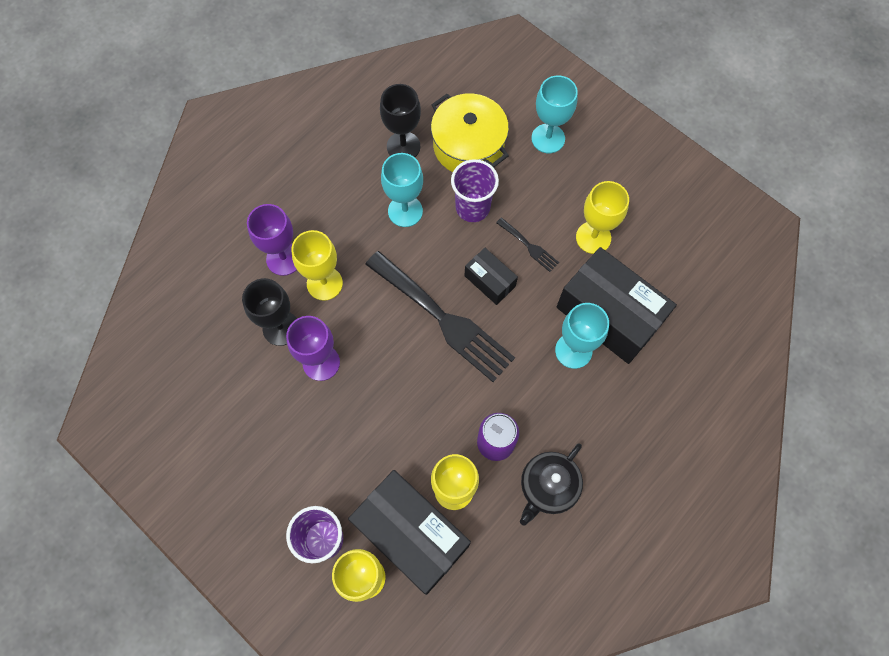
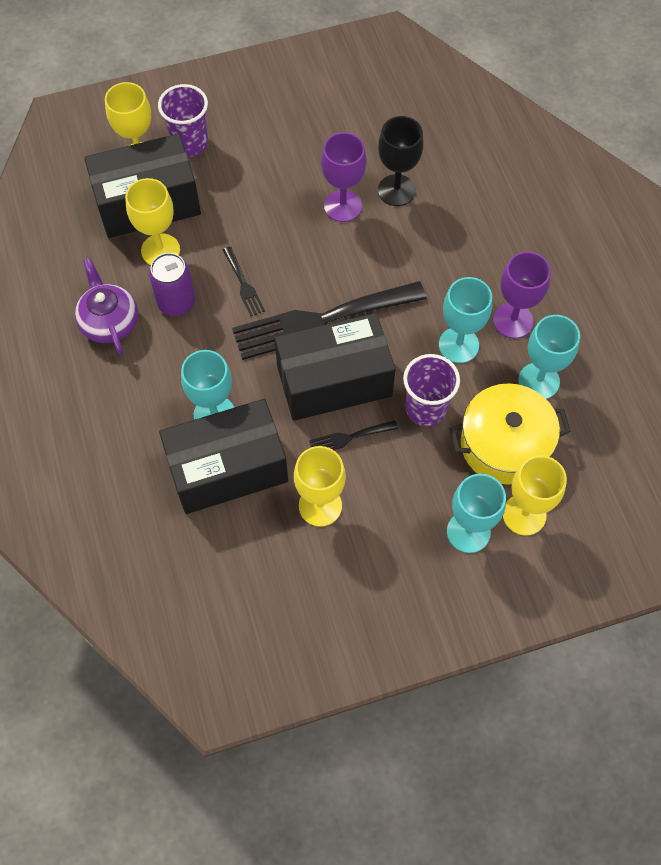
camera: 120 degrees right, 5 degrees down
(284, 259) = (467, 221): purple goblet -> purple goblet (513, 320)
(324, 283) = (420, 242): yellow goblet -> yellow goblet (524, 514)
(403, 146) = (539, 381): black goblet -> turquoise goblet
(446, 398) = (243, 284): none -> black fork
(489, 281) = (334, 380): black box -> black box, size x2.00
(548, 487) = (109, 322): black teapot -> purple teapot

